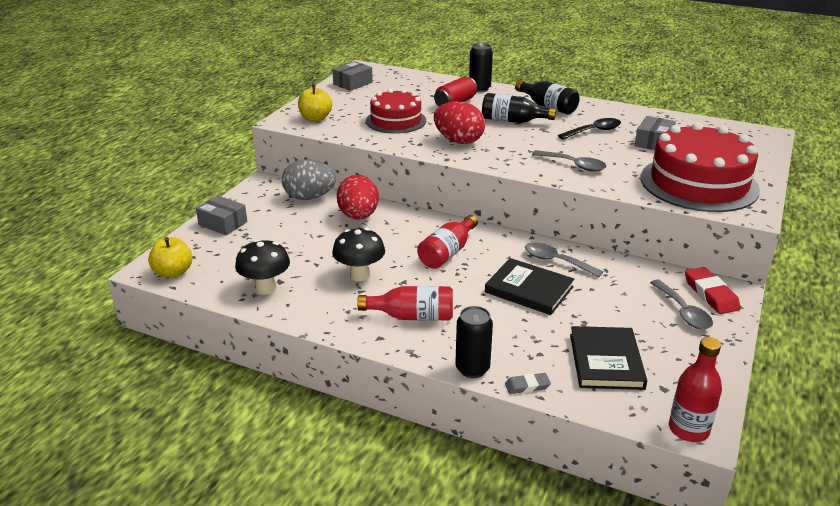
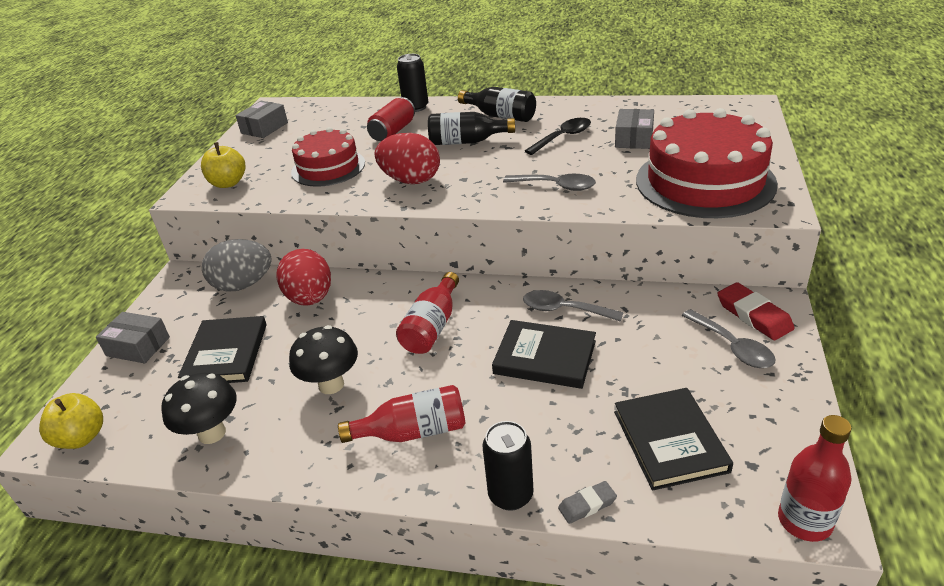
camera: 10 degrees left, 5 degrees up
(286, 241) = (226, 354): none -> black book

